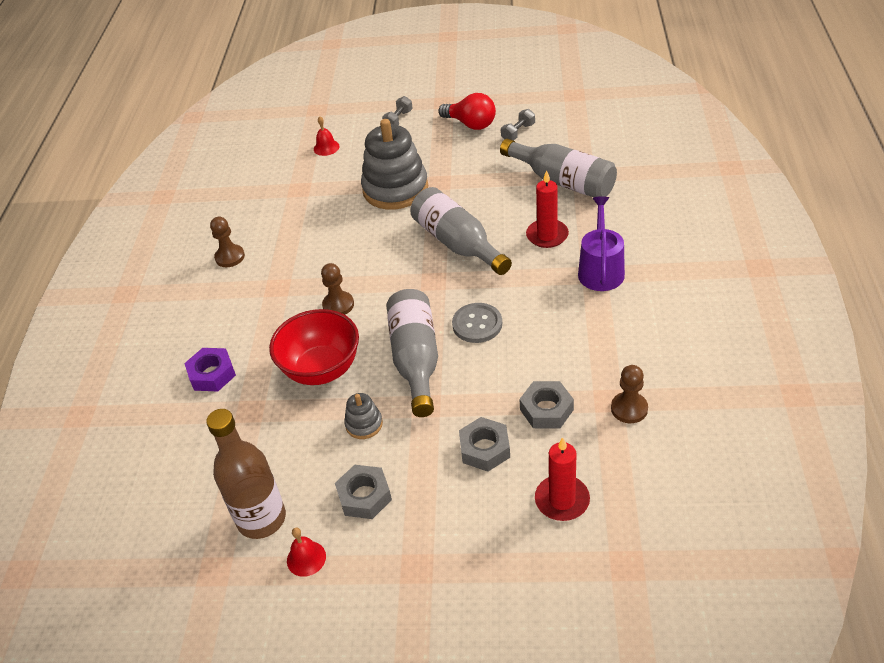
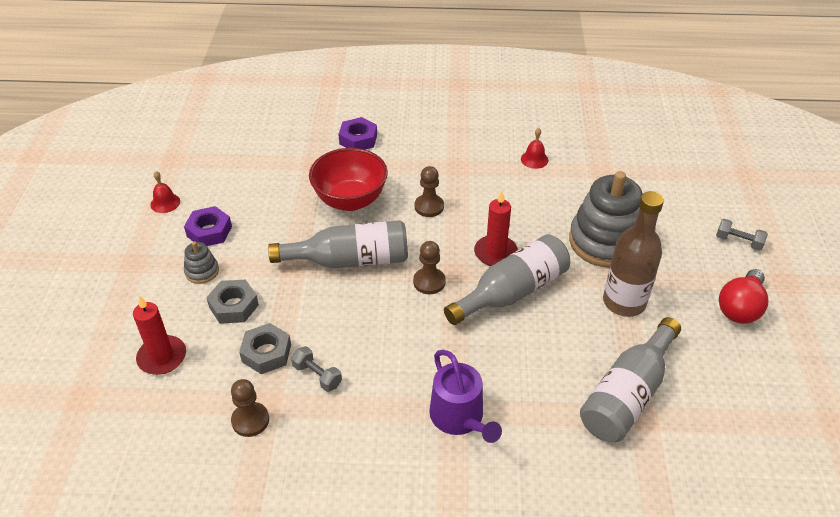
camera: 85 degrees right, 0 degrees up
(230, 257) = (500, 135): brown pawn -> brown pawn (429, 282)
(261, 519) = (208, 178): brown bottle -> brown bottle (624, 302)
(326, 147) = (675, 186): red bell -> red bell (534, 159)
(364, 424) = (282, 228): grey stacking toy -> grey stacking toy (202, 271)
(364, 496) = (209, 231): grey nut -> purple nut
(477, 324) = (388, 305): grey button -> none
(518, 132) = (729, 354): grey dumbbell -> grey dumbbell (317, 375)
(547, 235) = (523, 371): red candle -> red candle (495, 253)
(600, 270) = (460, 418): purple watering can -> purple watering can turned 60 degrees clockwise

